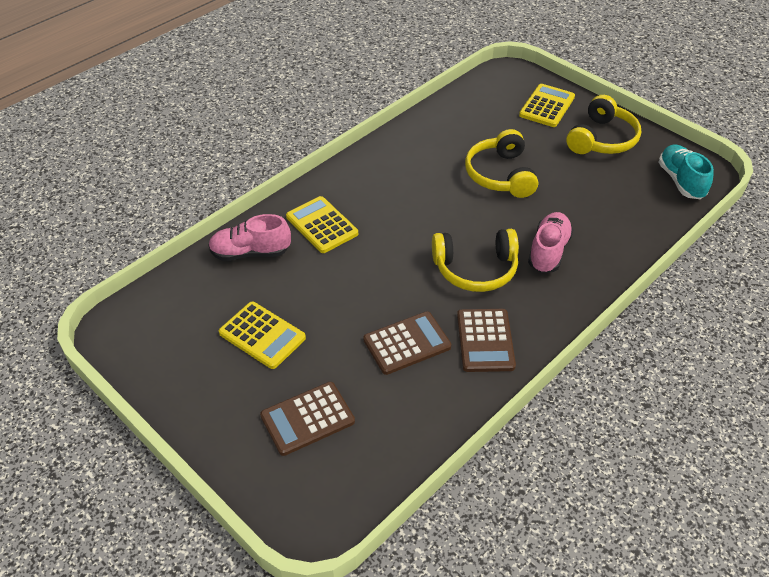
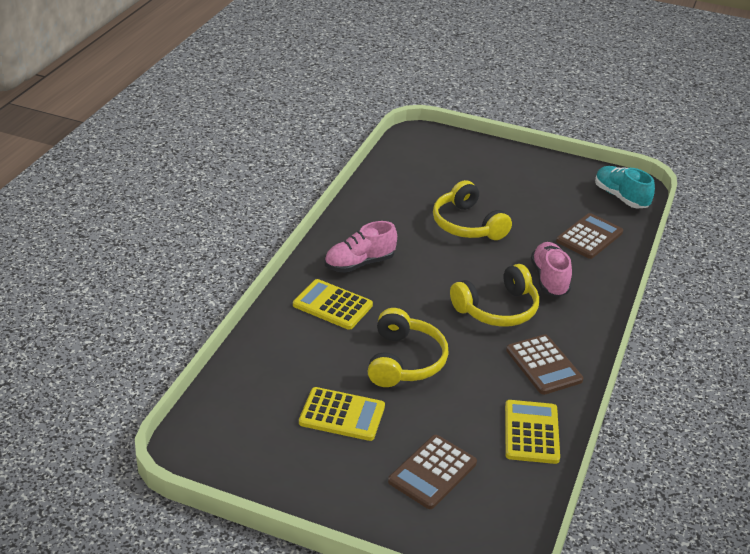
camera: 25 degrees left, 10 degrees down
(250, 253) = (280, 346): pink shoe -> pink shoe (359, 263)
(407, 343) = (478, 385): brown calculator -> brown calculator (589, 237)
(546, 106) = (470, 157): yellow calculator -> yellow calculator (531, 432)
(602, 139) = (535, 176): yellow headphones -> yellow headphones (405, 361)

